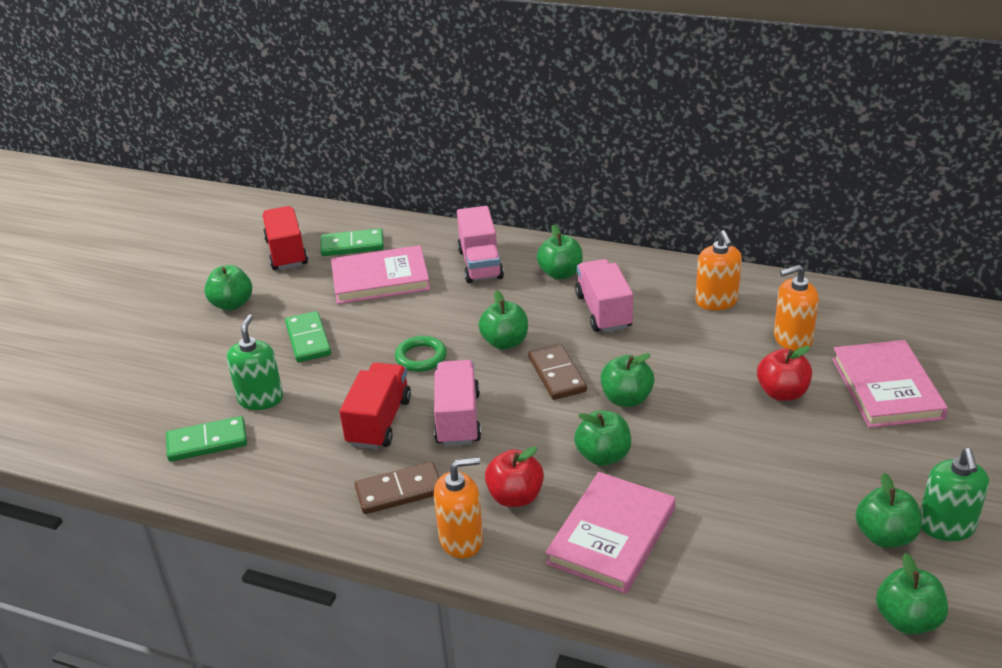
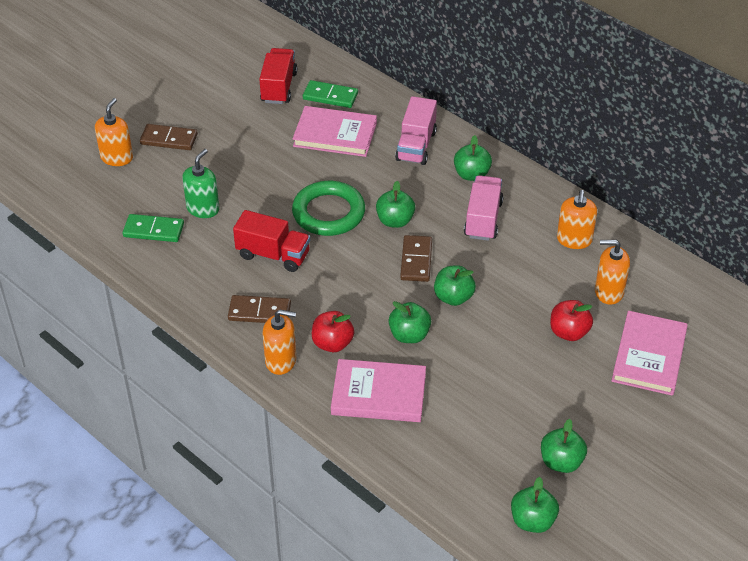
camera: 20 degrees right, 10 degrees up
(118, 377) = (117, 157): none -> orange soap dispenser
(177, 339) = (169, 139): none -> brown domino
(232, 304) = (219, 121): green apple -> none
(308, 339) = (257, 170): green domino -> none
(379, 422) = (273, 255): red truck -> red truck turned 75 degrees clockwise
(421, 357) = (328, 213): green ring -> green ring, size x1.81
(458, 419) = (327, 271): pink truck -> none
(611, 536) = (378, 394): pink book -> pink book turned 45 degrees clockwise
(946, 526) = (609, 471): green soap dispenser -> none

